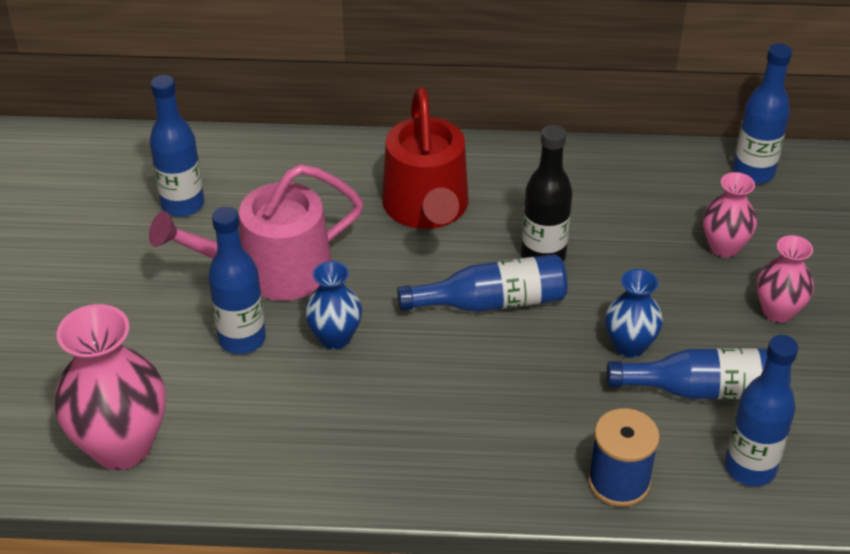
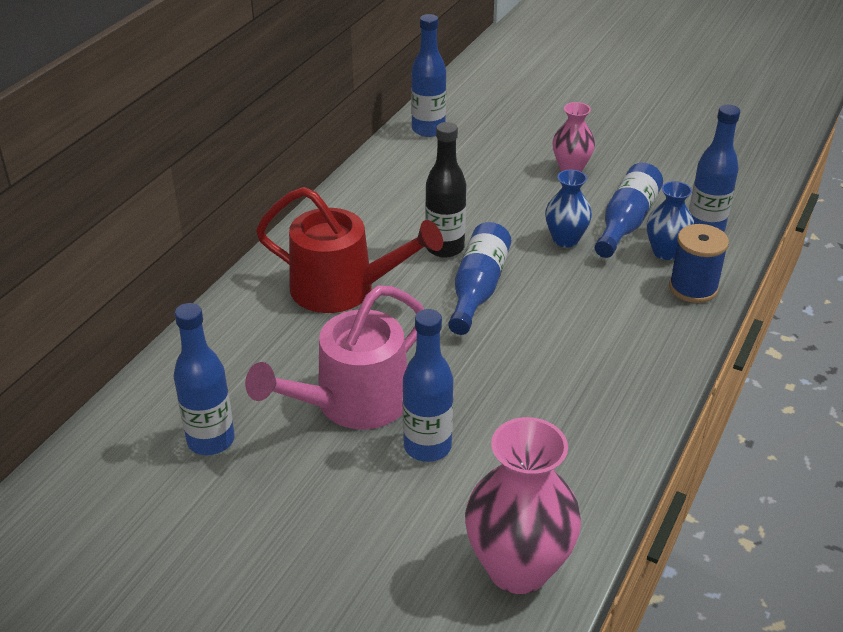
camera: 65 degrees left, 5 degrees down
(272, 271) = (353, 403): pink watering can -> pink watering can turned 45 degrees clockwise
(335, 338) = (463, 387): blue vase -> blue vase (665, 252)
(724, 247) = (494, 167): pink vase -> none

